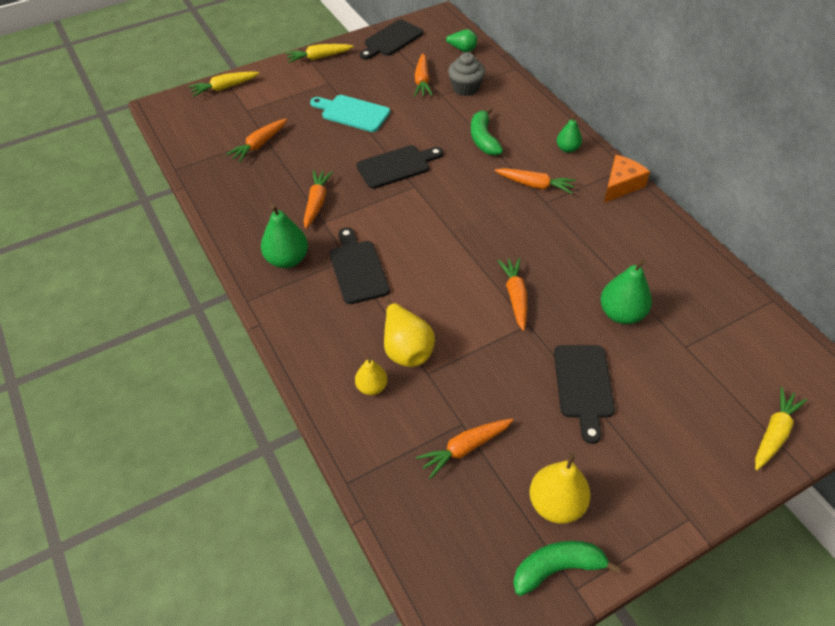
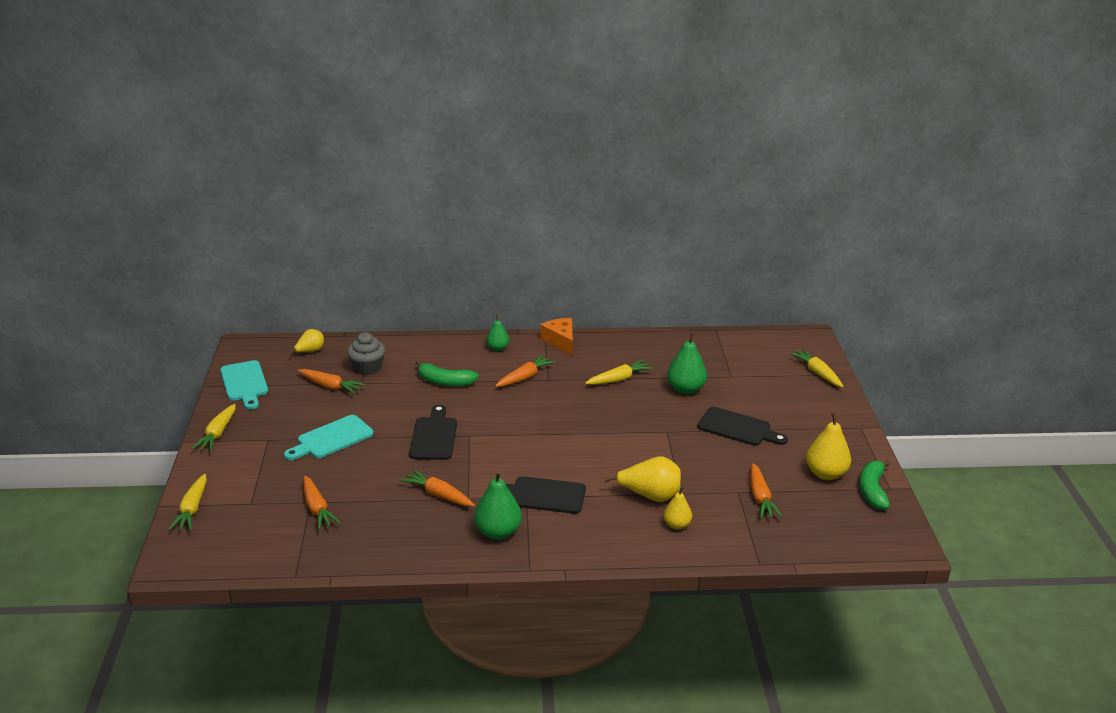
camera: 65 degrees left, 20 degrees down
(391, 40) = (244, 383): black cutting board -> turquoise cutting board
(462, 50) = (310, 351): green pear -> yellow pear
(515, 297) = (635, 427): orange carrot -> none
(592, 253) = (619, 379): none -> yellow carrot

